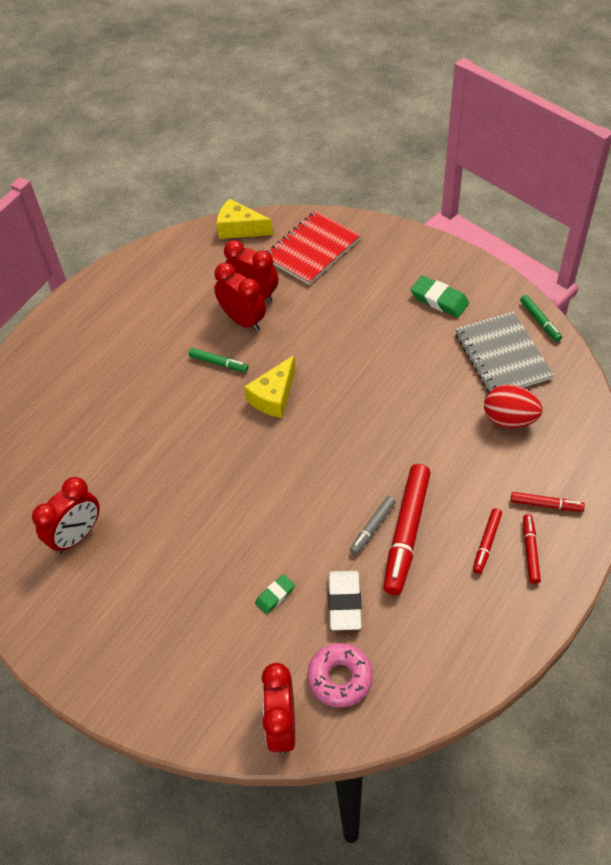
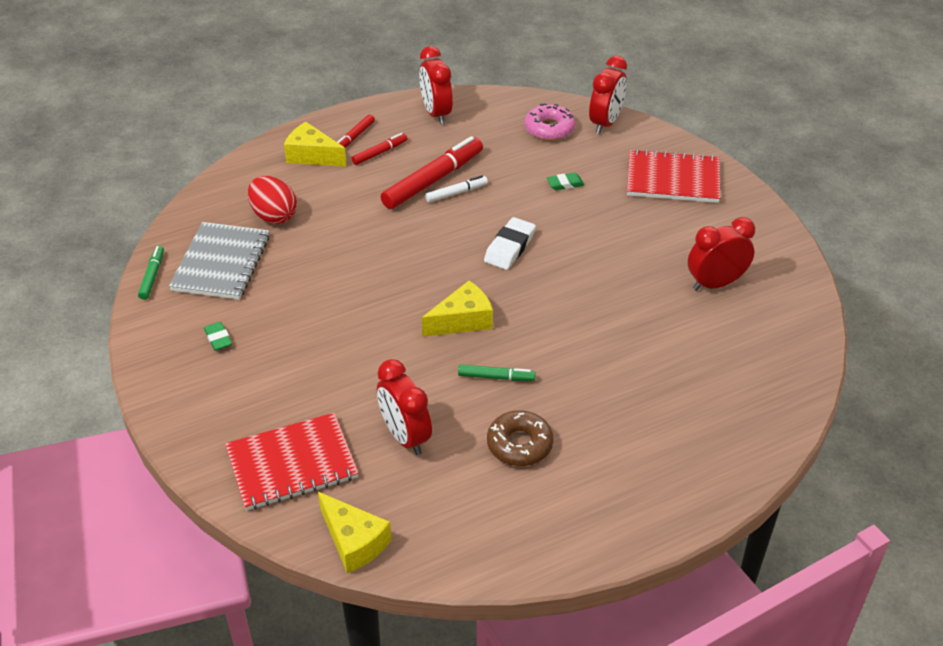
camera: 155 degrees left, 10 degrees down
(166, 663) = (673, 179): none -> red notebook
(174, 324) = (519, 444): none -> brown donut
(218, 363) = (496, 377): green marker -> green marker turned 135 degrees clockwise
(243, 320) = (438, 412): red clock -> red clock (436, 113)
(345, 602) = (515, 161): white eraser -> white eraser (509, 247)
(372, 527) = (456, 193): grey marker -> white marker
(439, 300) = (218, 338): green eraser -> green eraser, size x0.60
(546, 505) = (312, 156): red marker -> yellow cheese

